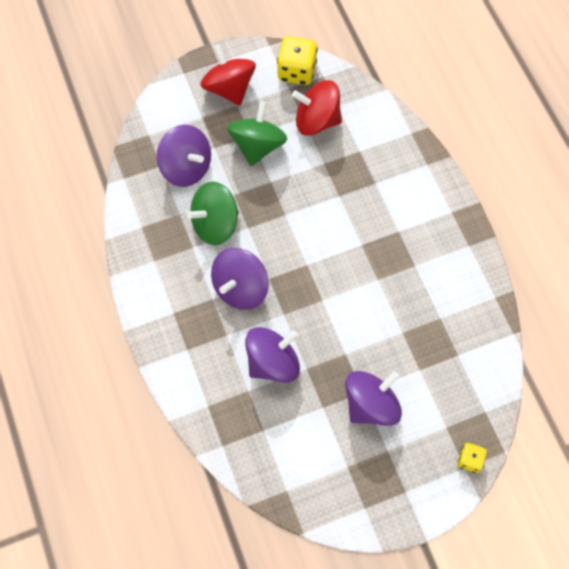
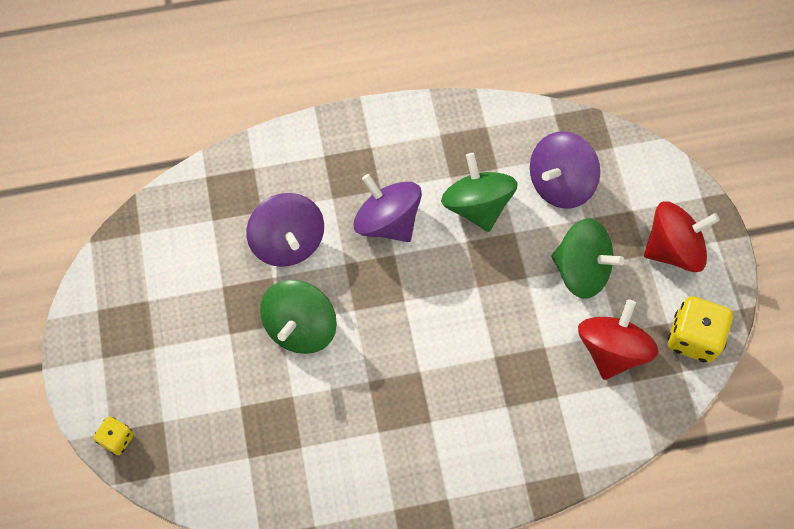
camera: 100 degrees right, 0 degrees up
(345, 337) = (300, 327): none -> green spinning top
(371, 404) = (212, 340): purple spinning top -> none

